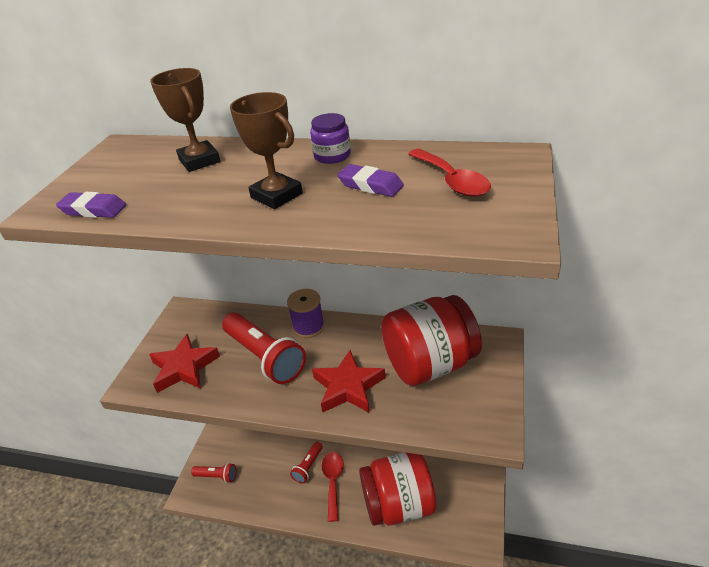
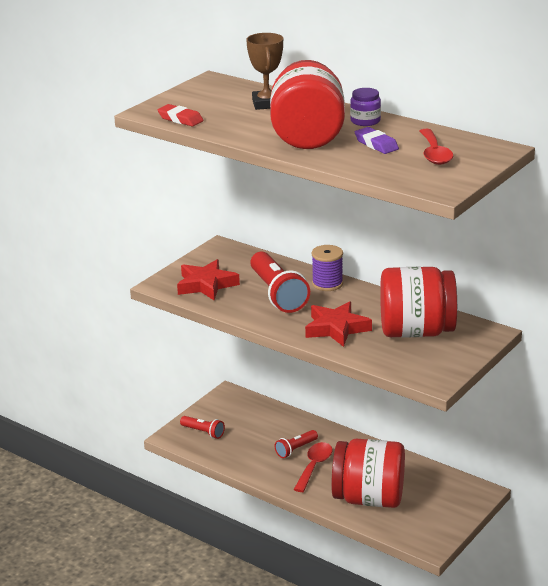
camera: 20 degrees right, 10 degrees down
(93, 210) = (180, 119): purple eraser -> red eraser
(276, 195) = (307, 137): brown trophy -> red jar

